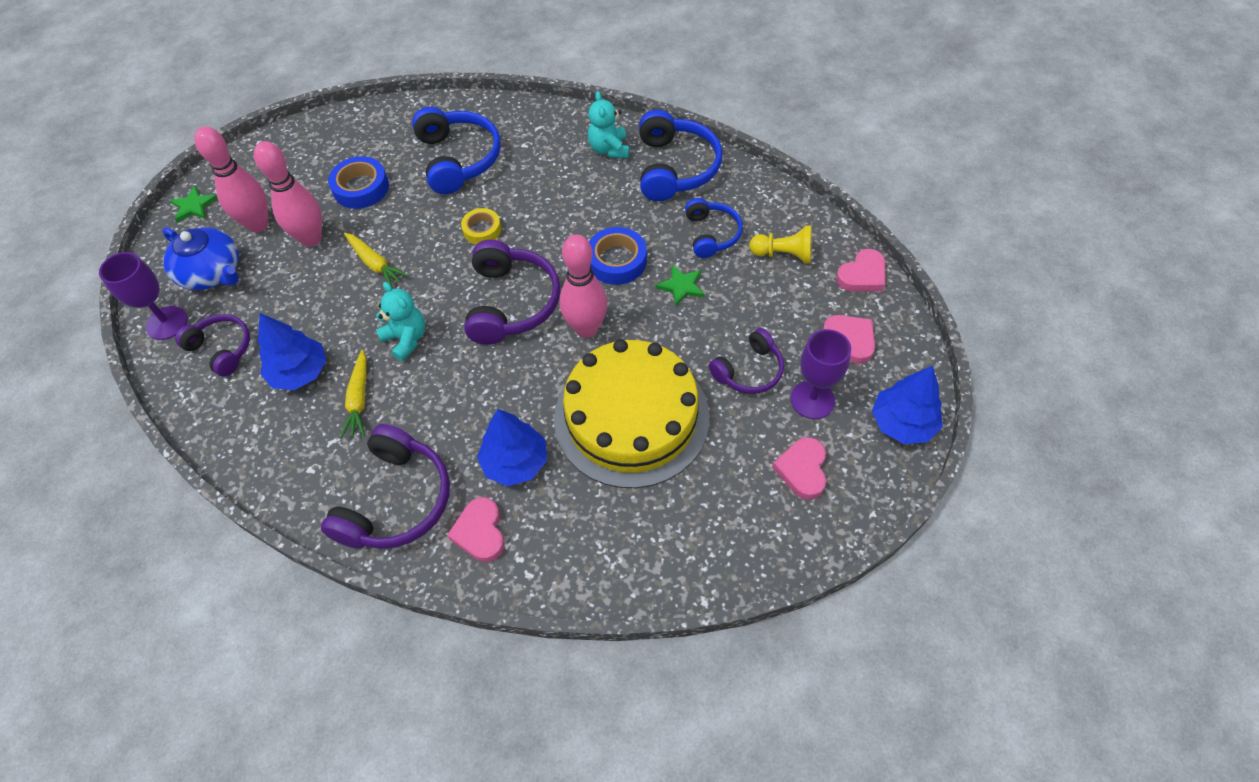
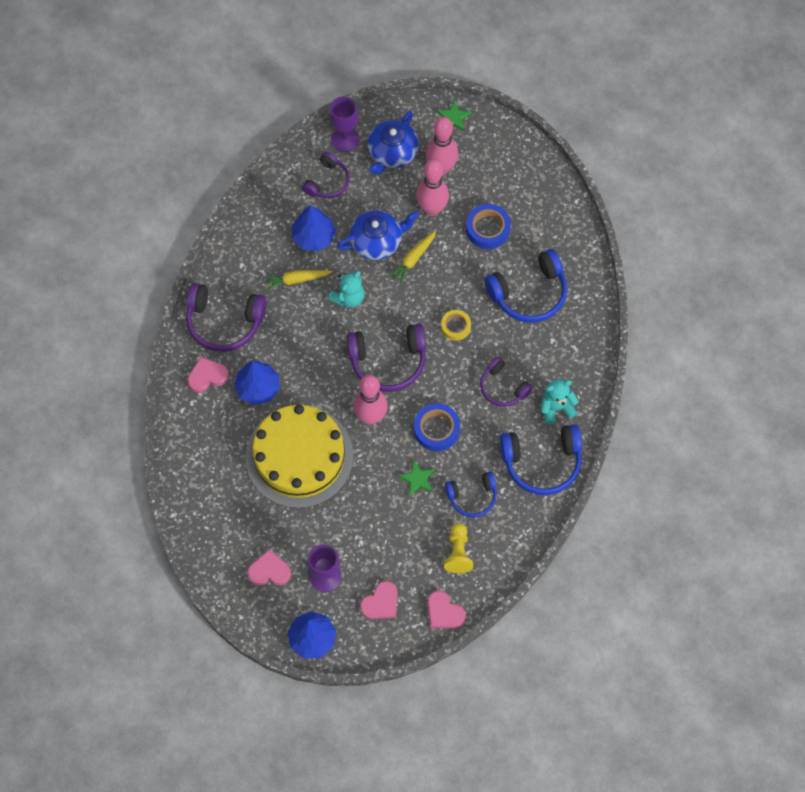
camera: 80 degrees right, 10 degrees up
(334, 300) = (377, 241): none -> blue teapot
(748, 370) = (346, 532): purple headphones -> purple headphones (503, 387)

